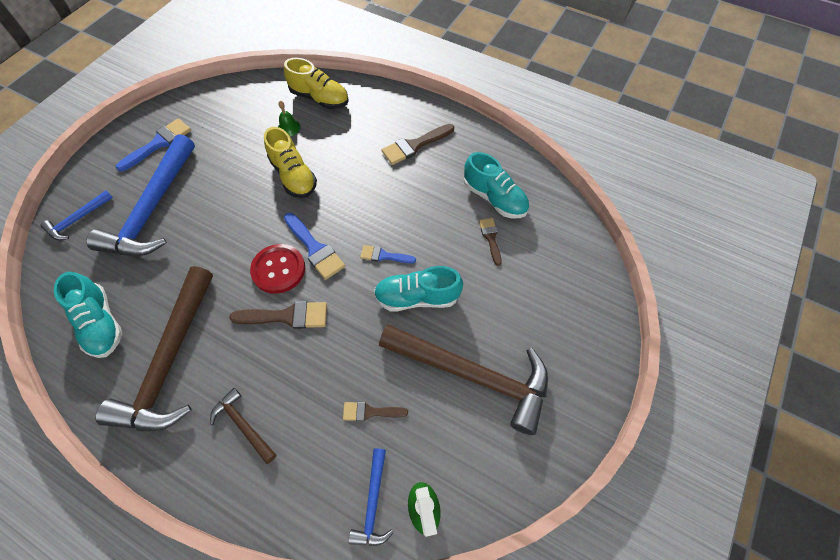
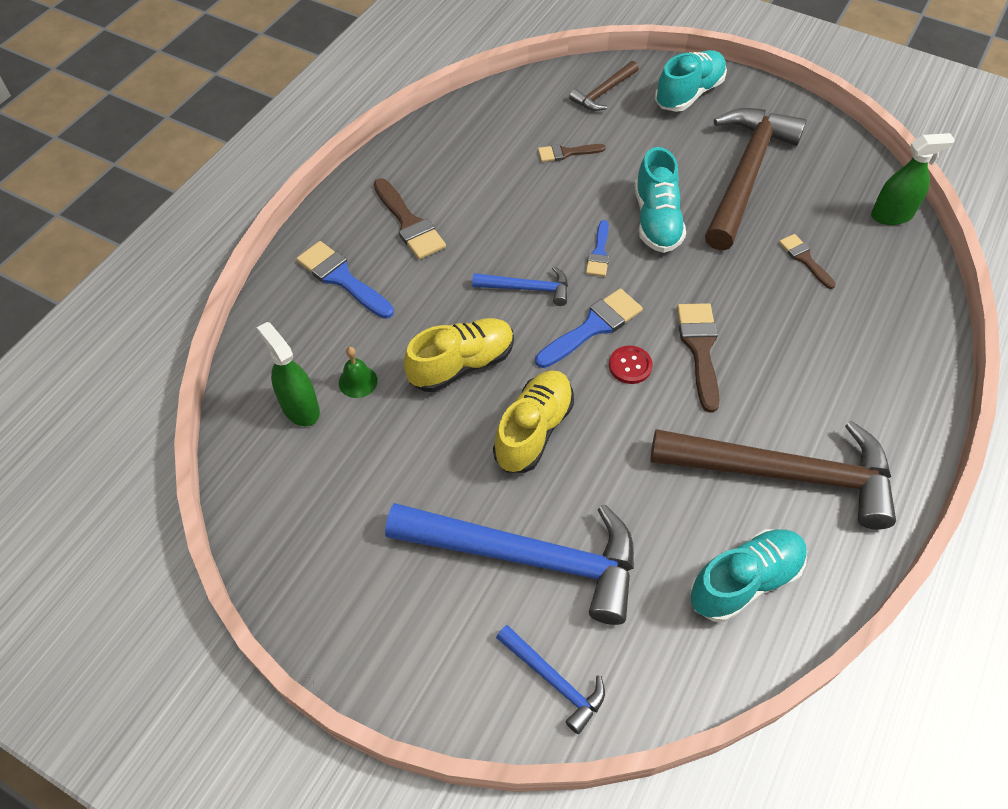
camera: 90 degrees left, 5 degrees down
(158, 144) = (378, 583): blue brush -> blue brush (342, 278)
(243, 425) = (848, 377): brown hammer -> brown hammer (603, 92)
(274, 105) = (300, 408): none -> green spray bottle
(278, 269) = (630, 366): red button -> red button, size x0.57
(319, 98) = (294, 344): yellow shoe -> yellow shoe (533, 430)
(370, 412) = (805, 259): brown brush -> brown brush turned 150 degrees clockwise
(373, 503) = (898, 254): blue hammer -> blue hammer (527, 288)
(494, 198) = (505, 146): turquoise shoe -> turquoise shoe (689, 94)

